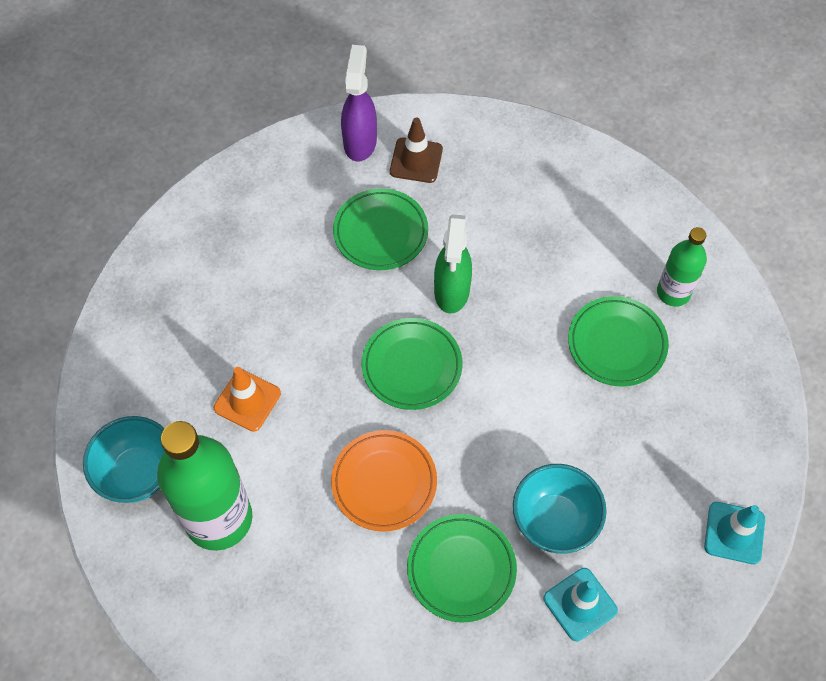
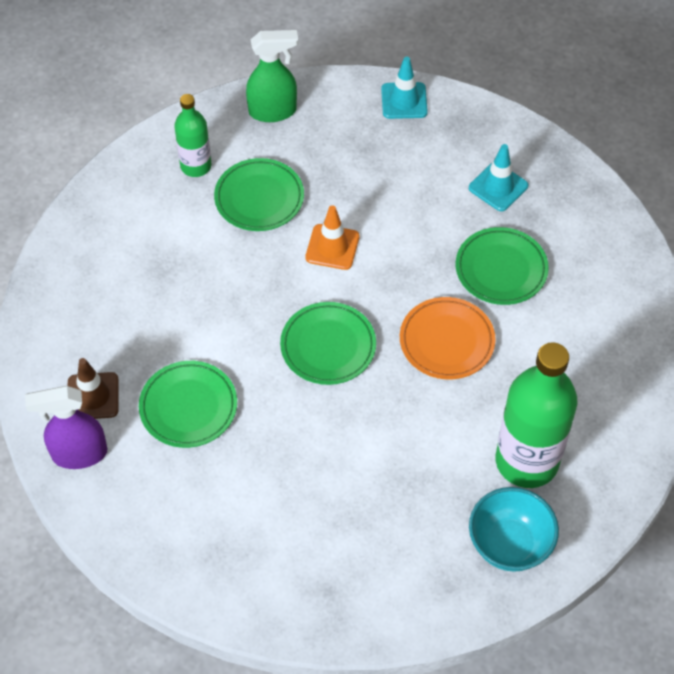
camera: 105 degrees left, 5 degrees down
(247, 400) = (406, 472): orange traffic cone -> orange traffic cone (332, 247)
(451, 292) = (240, 332): green spray bottle -> green spray bottle (273, 111)
(554, 521) = (436, 214): turquoise bowl -> none

